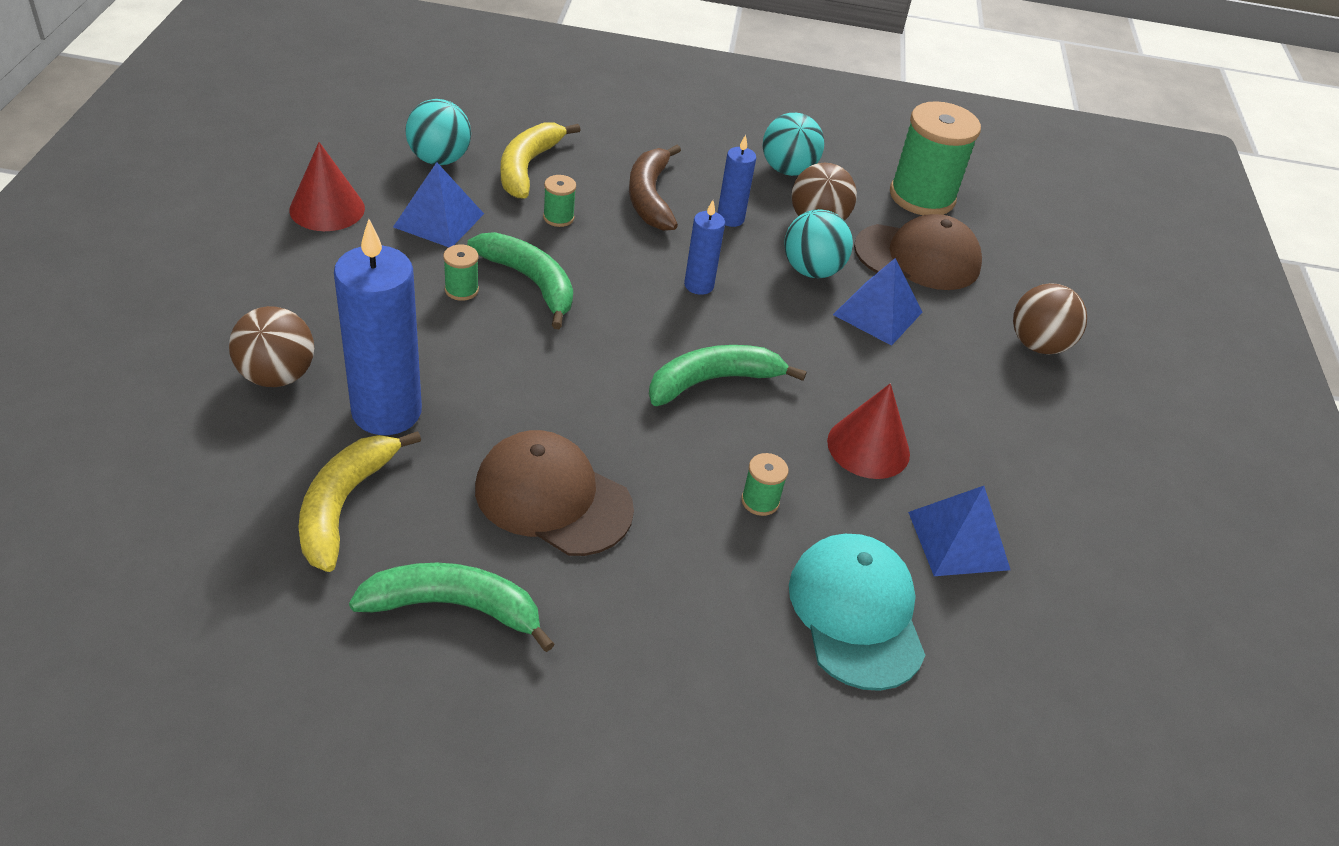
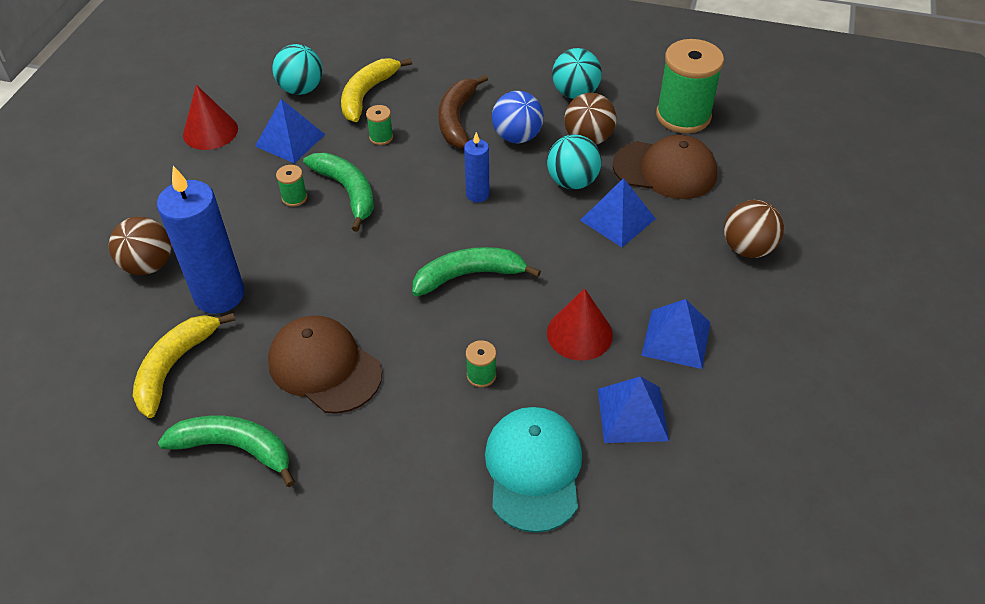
camera: 15 degrees right, 5 degrees up
(730, 218) = (517, 137): blue candle -> blue ball
(985, 450) = (676, 339): none -> blue pyramid

